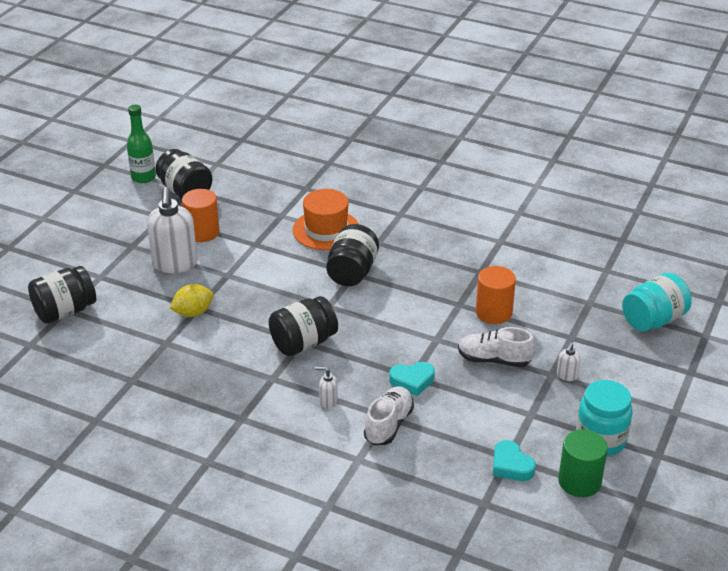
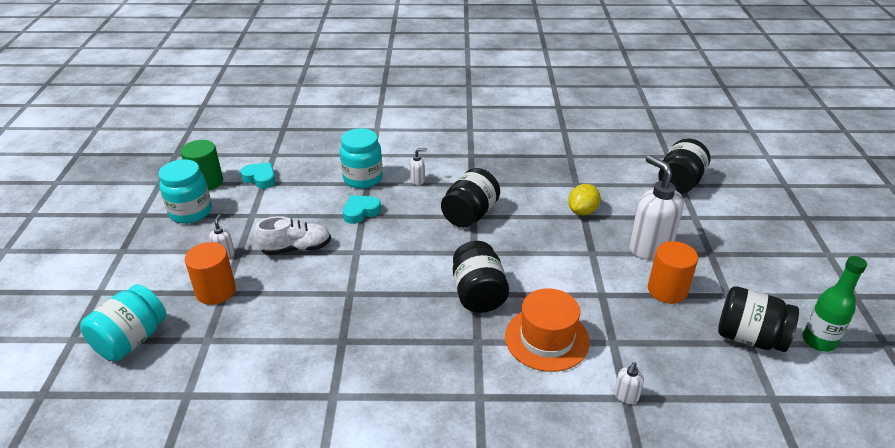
camera: 155 degrees right, 0 degrees up
(305, 188) = (626, 396): none -> white soap dispenser
(388, 425) = (363, 178): white shoe -> turquoise jar
(493, 312) = (311, 295): orange cylinder -> orange cylinder (216, 291)

